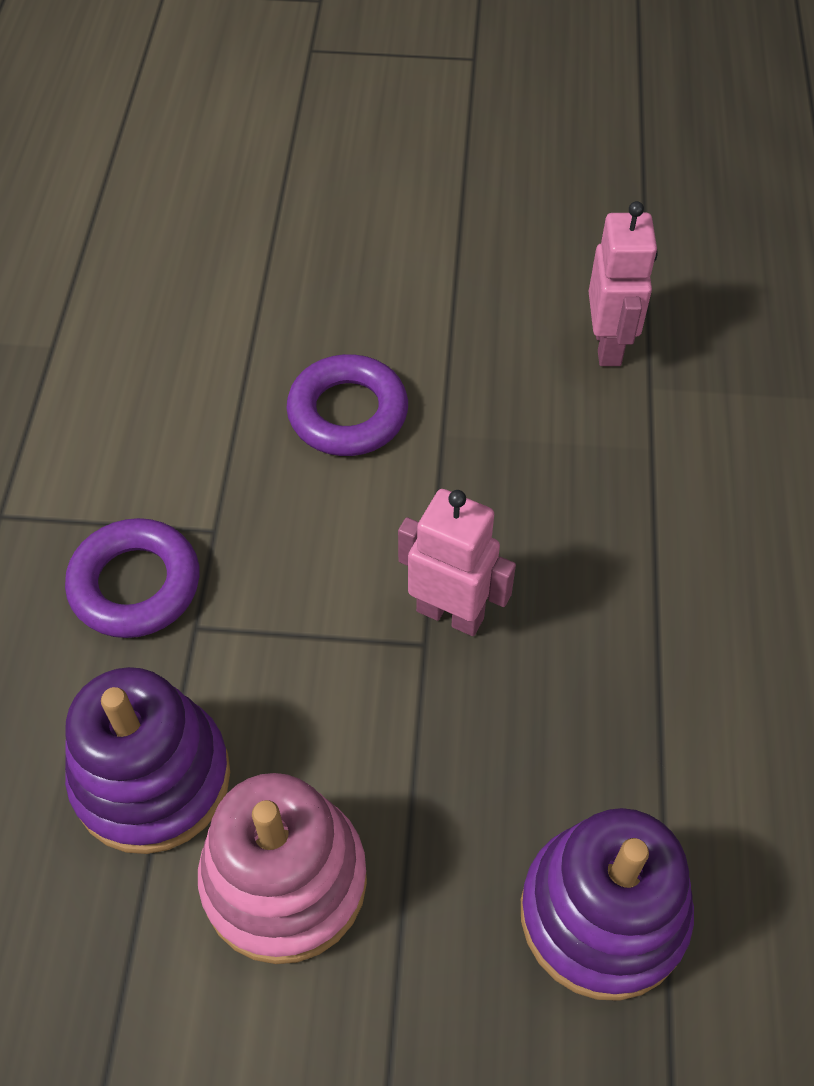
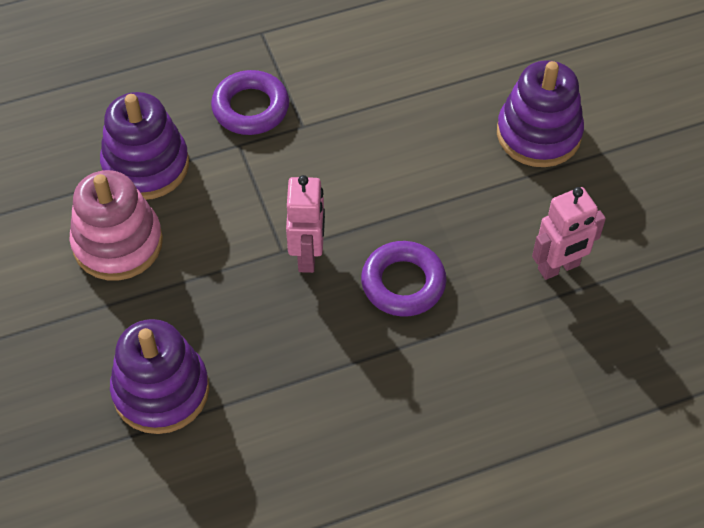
camera: 65 degrees right, 0 degrees up
(348, 413) = (419, 153): purple ring -> purple ring (403, 283)
(394, 280) = (538, 134): none -> purple stacking toy

